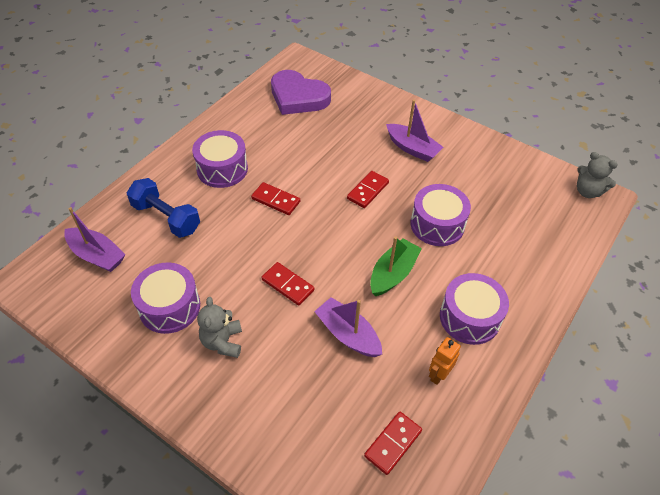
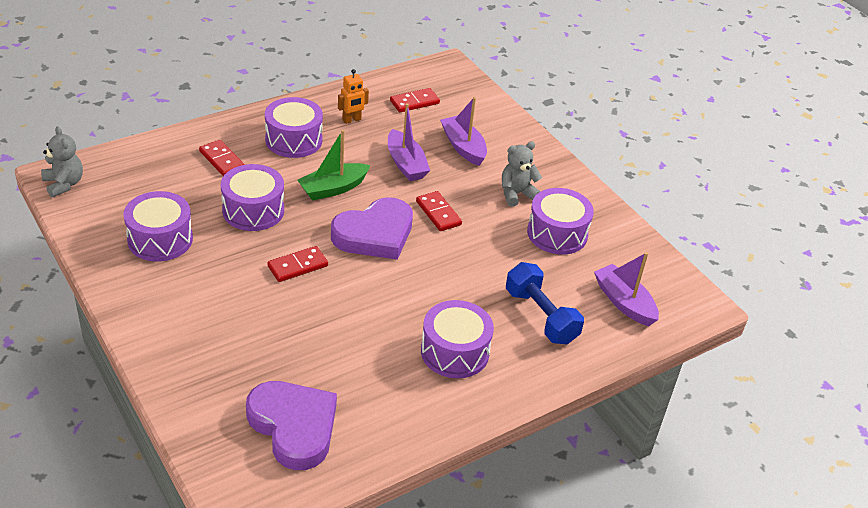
camera: 160 degrees left, 10 degrees down
(222, 342) = (516, 194): grey teddy bear -> grey teddy bear turned 135 degrees counterclockwise
(275, 200) = (408, 292): red domino -> red domino (222, 160)
(329, 241) = (375, 234): none -> purple heart
(412, 148) = (202, 294): purple boat -> purple boat (463, 147)
(476, 175) = (160, 239): none -> purple drum

